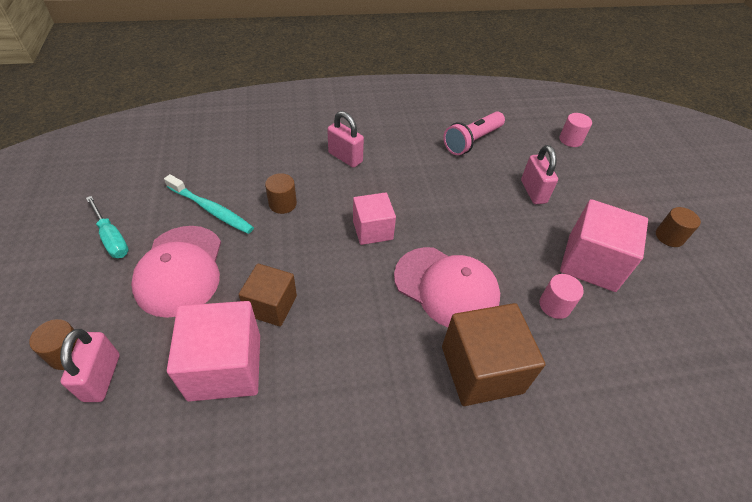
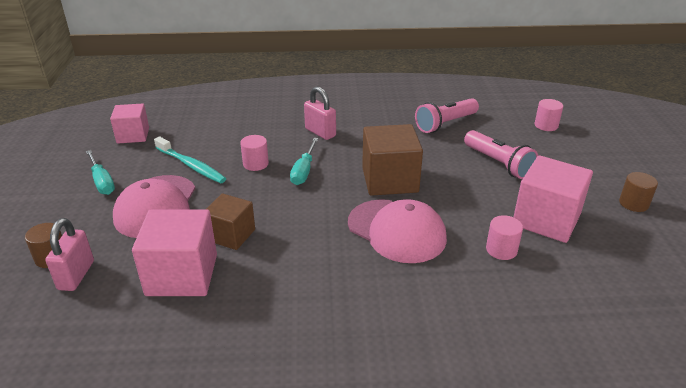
camera: 10 degrees right, 15 degrees down
(282, 204) = (255, 164): brown cylinder -> pink cylinder
(336, 211) = (304, 171): none -> turquoise screwdriver
(372, 230) = (335, 186): pink cube -> pink cube (133, 135)
(481, 369) = (418, 292): brown cube -> brown cube (390, 180)
(533, 192) = (498, 164): pink padlock -> pink flashlight

